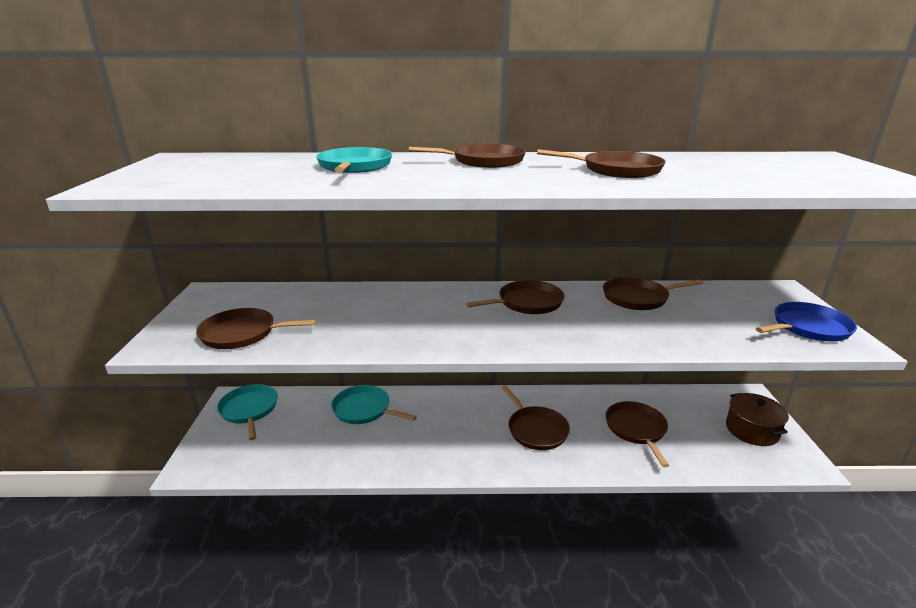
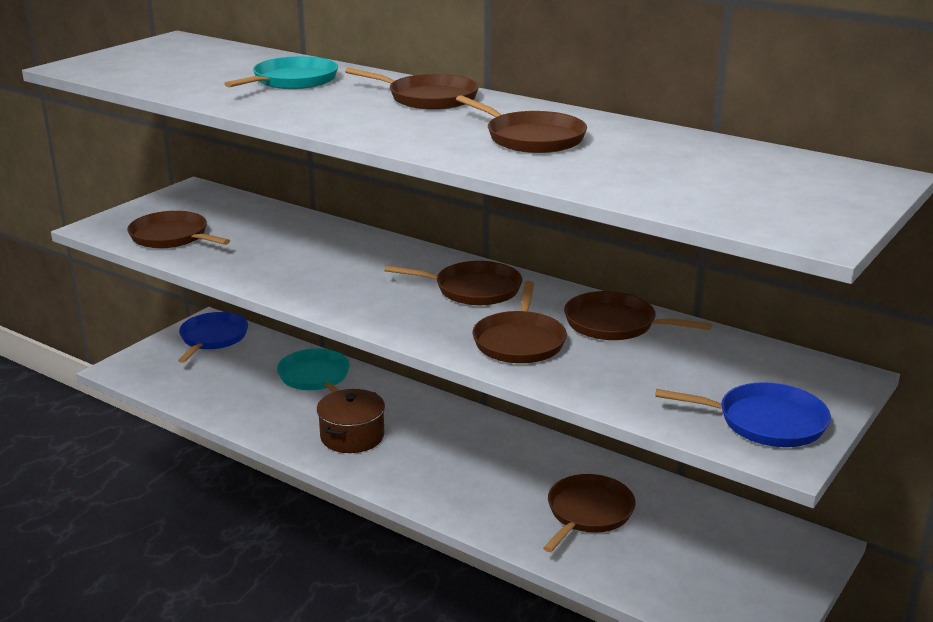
camera: 35 degrees right, 0 degrees up
(249, 410) = (212, 338): turquoise pan -> blue pan
(535, 429) = (467, 465): brown pan -> brown pan (519, 341)
(752, 430) = (745, 577): brown pot -> brown pot (352, 436)

